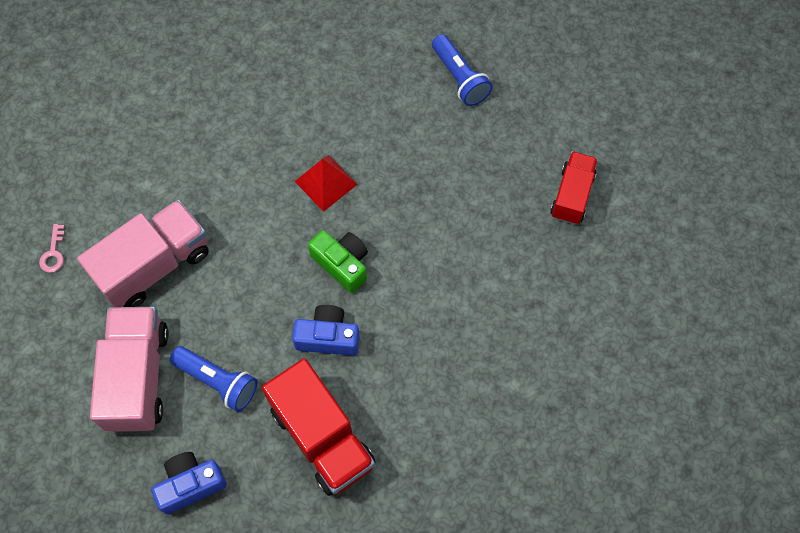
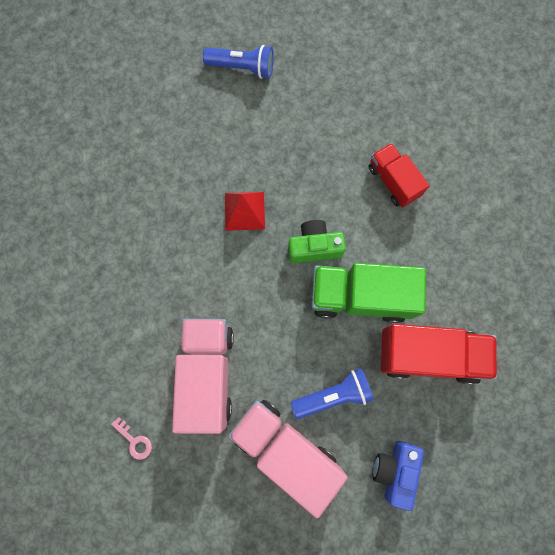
camera: 50 degrees left, 10 degrees up
(328, 337) = (360, 297): blue camera -> green truck
(572, 195) = (385, 71): red truck -> red truck (393, 181)

